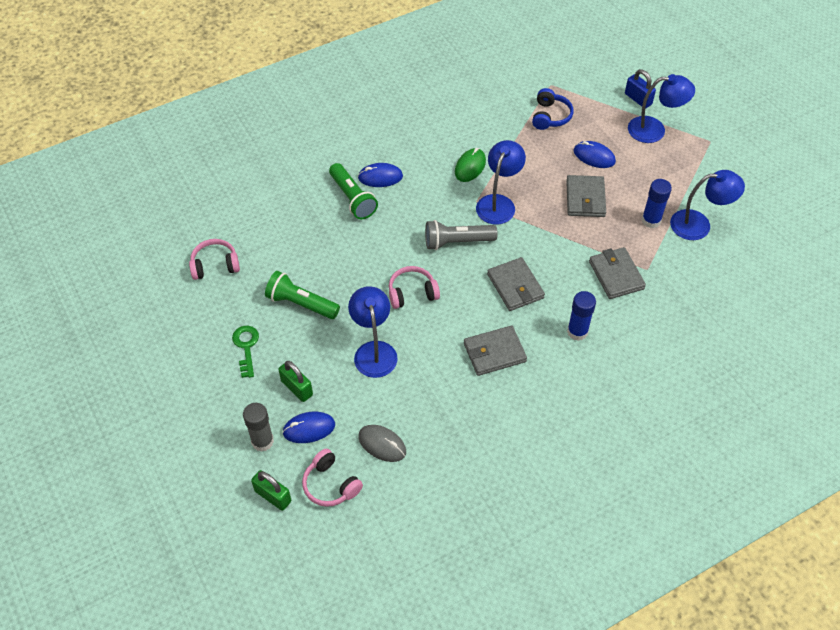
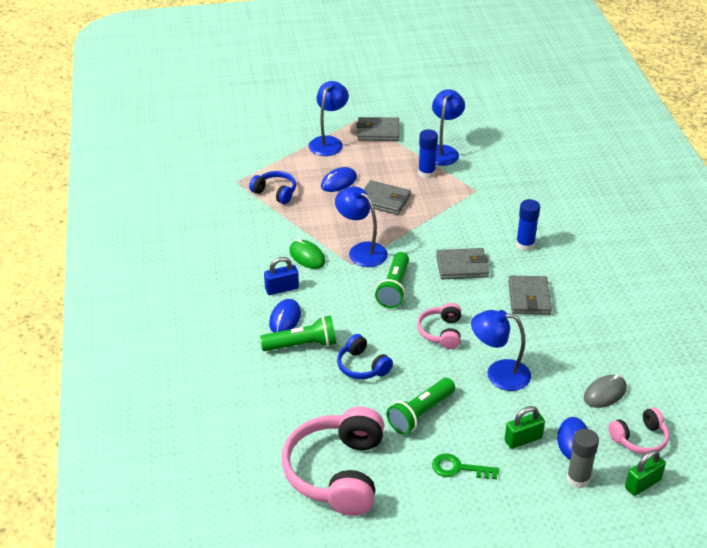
camera: 70 degrees left, 15 degrees down
(215, 265) = (337, 472): pink headphones -> pink headphones, size x1.95
(343, 247) = (362, 366): none -> blue headphones
(457, 242) = (394, 288): grey flashlight -> green flashlight
(616, 275) = (475, 208): grey wallet -> grey wallet (378, 132)
(638, 99) = (287, 140): blue padlock -> blue padlock (282, 289)

